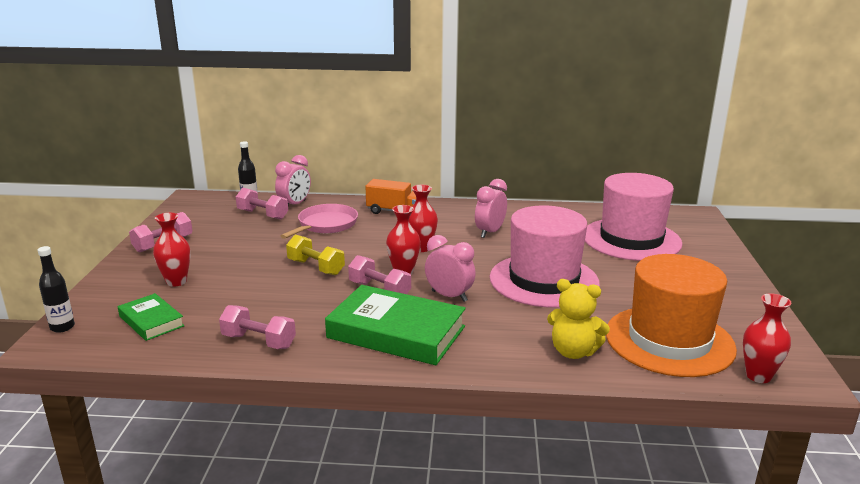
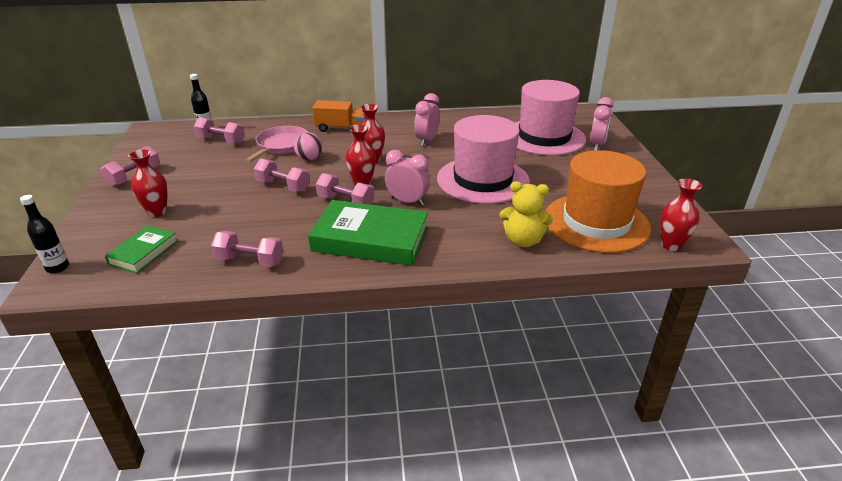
camera: 10 degrees left, 10 degrees up
(151, 321) = (143, 252): green book -> green book turned 75 degrees clockwise
(294, 205) = (248, 129): pink clock -> pink clock (597, 145)
(316, 267) = (283, 186): yellow dumbbell -> pink dumbbell
(352, 241) = (309, 159): none -> pink ball

